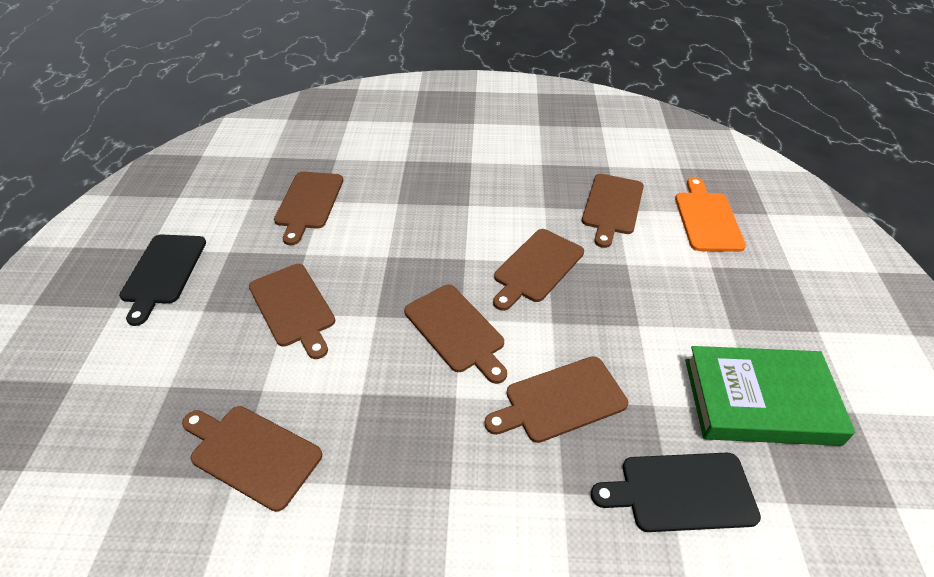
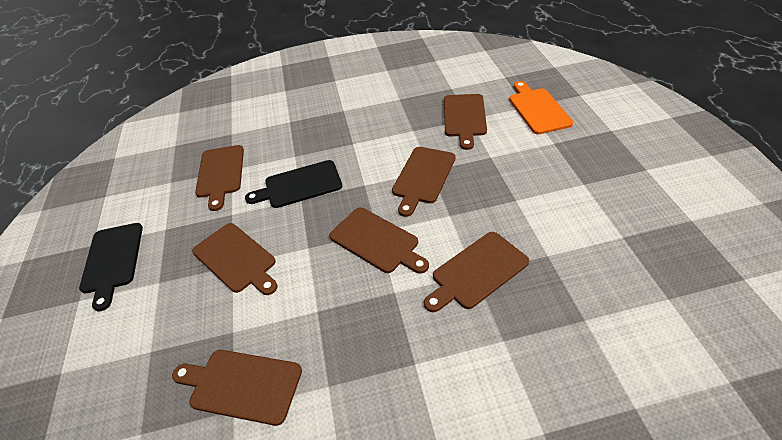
camera: 10 degrees left, 0 degrees up
(681, 492) = (590, 313): black cutting board -> black cutting board (299, 185)
(759, 400) = (623, 230): green book -> none

